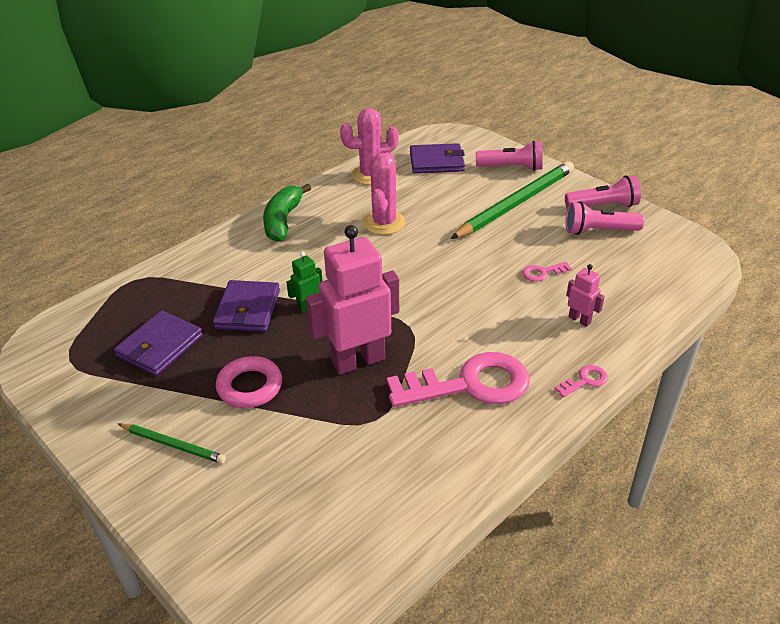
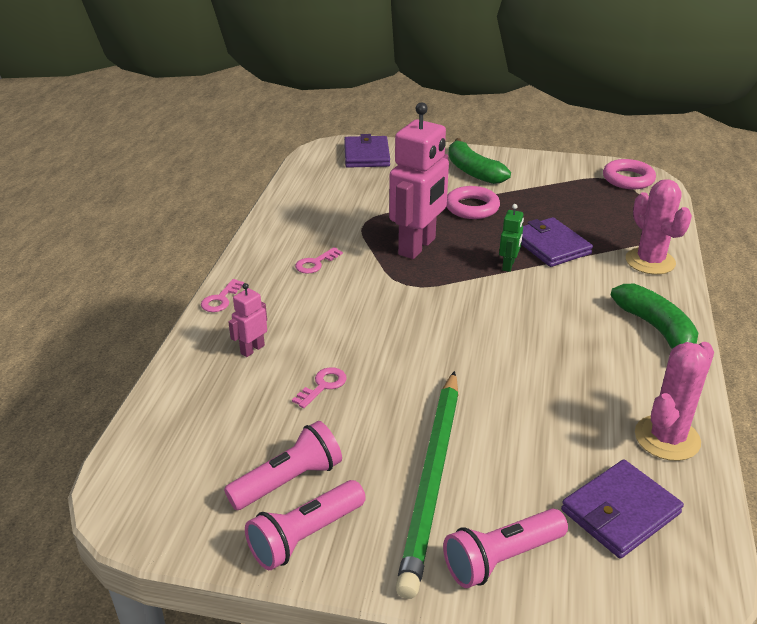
camera: 145 degrees right, 5 degrees down
(56, 350) = (628, 179): none -> pink ring
(160, 346) = (569, 204): purple wallet -> purple wallet (366, 155)
(173, 445) = (473, 171): green pencil -> green banana
(384, 223) = (554, 373): pink cactus -> pink cactus (650, 261)
(469, 384) = (315, 263): pink key -> pink key, size x0.41
(579, 320) = (252, 349): pink robot -> pink robot turned 120 degrees clockwise

